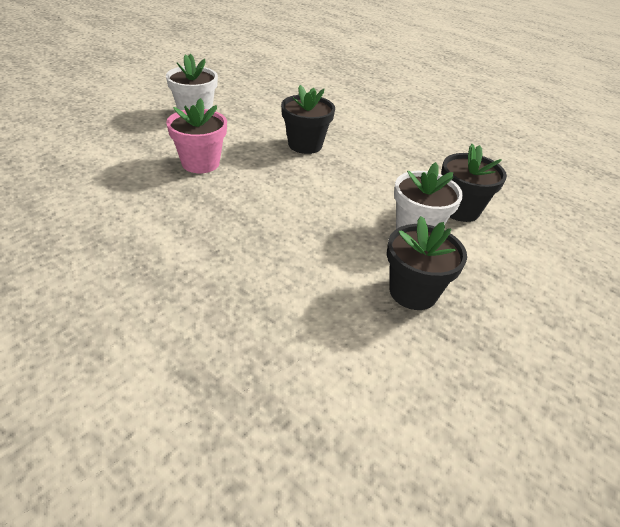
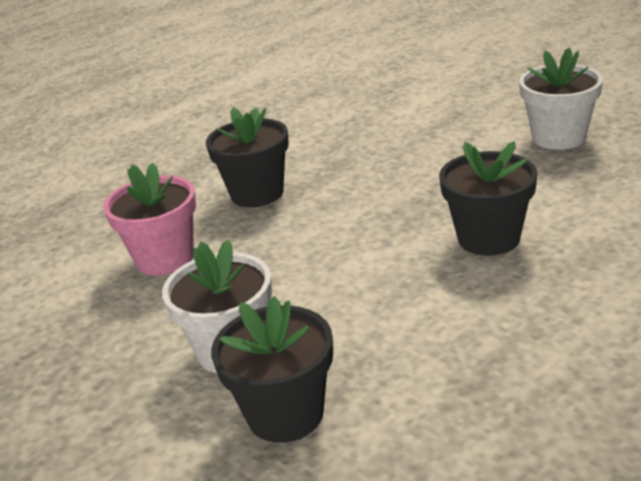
camera: 105 degrees right, 10 degrees down
(200, 163) = (408, 161): pink flower pot -> pink flower pot (165, 258)
(413, 292) = (106, 335): black flower pot -> black flower pot (257, 193)

